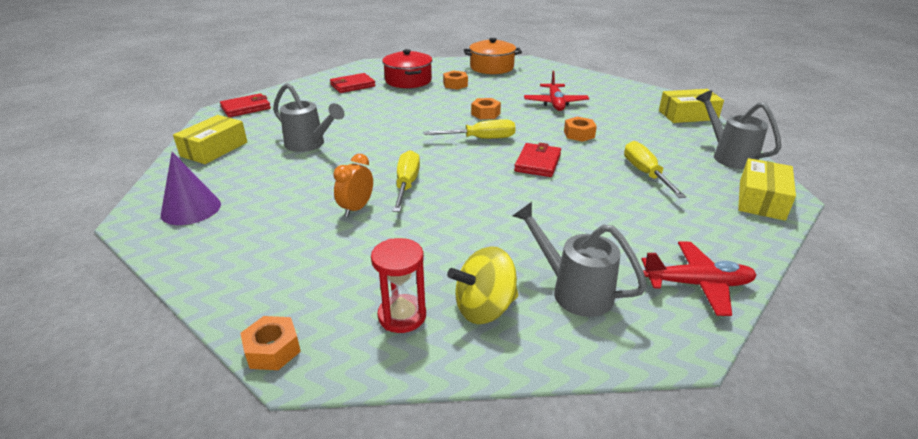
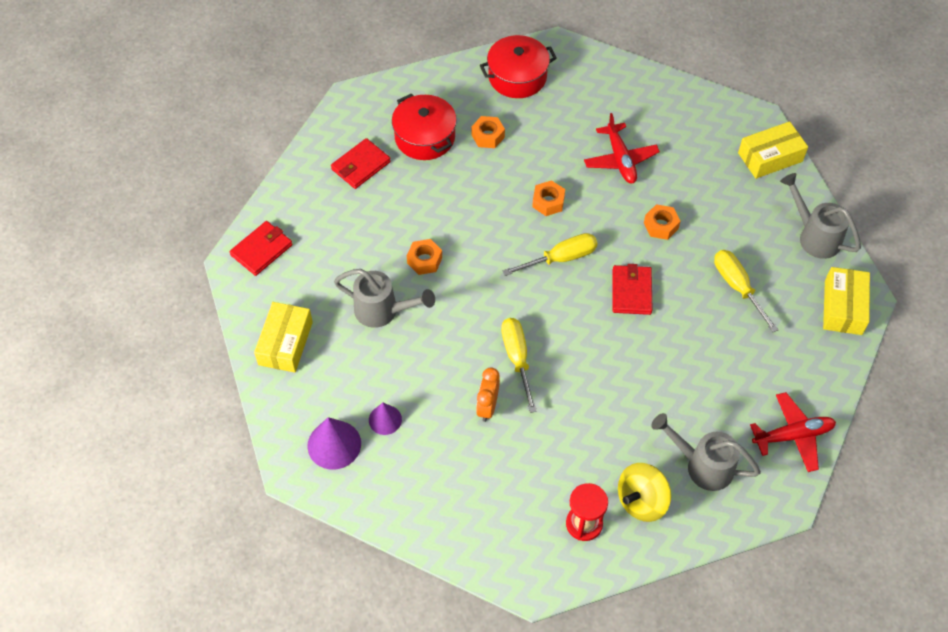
camera: 15 degrees left, 25 degrees up
(253, 201) = (385, 419): none -> purple cone
(273, 350) = (507, 578): orange nut -> orange nut (424, 260)
(492, 67) = (517, 77): orange pot -> red pot

